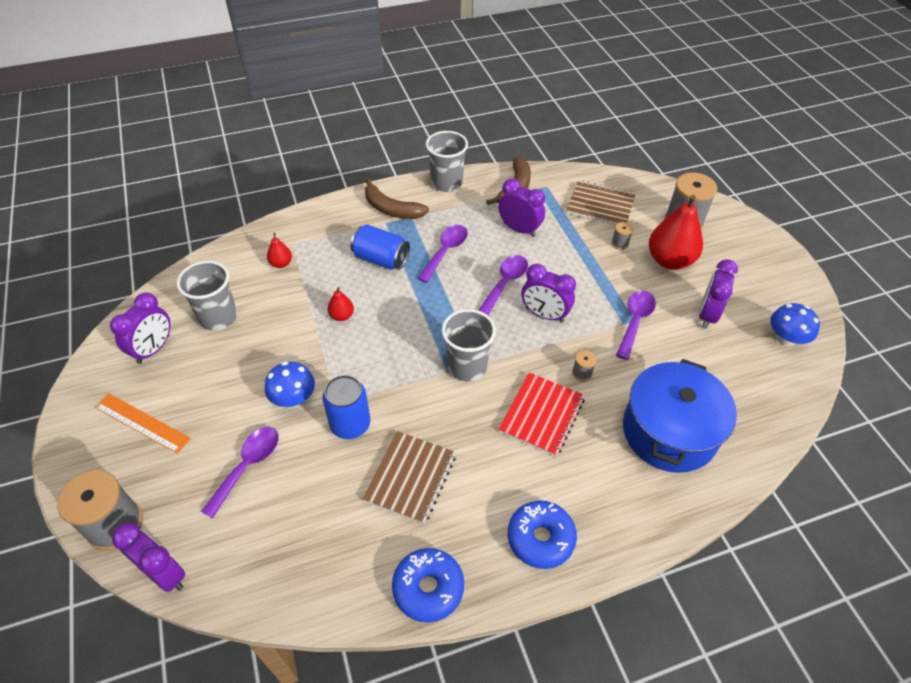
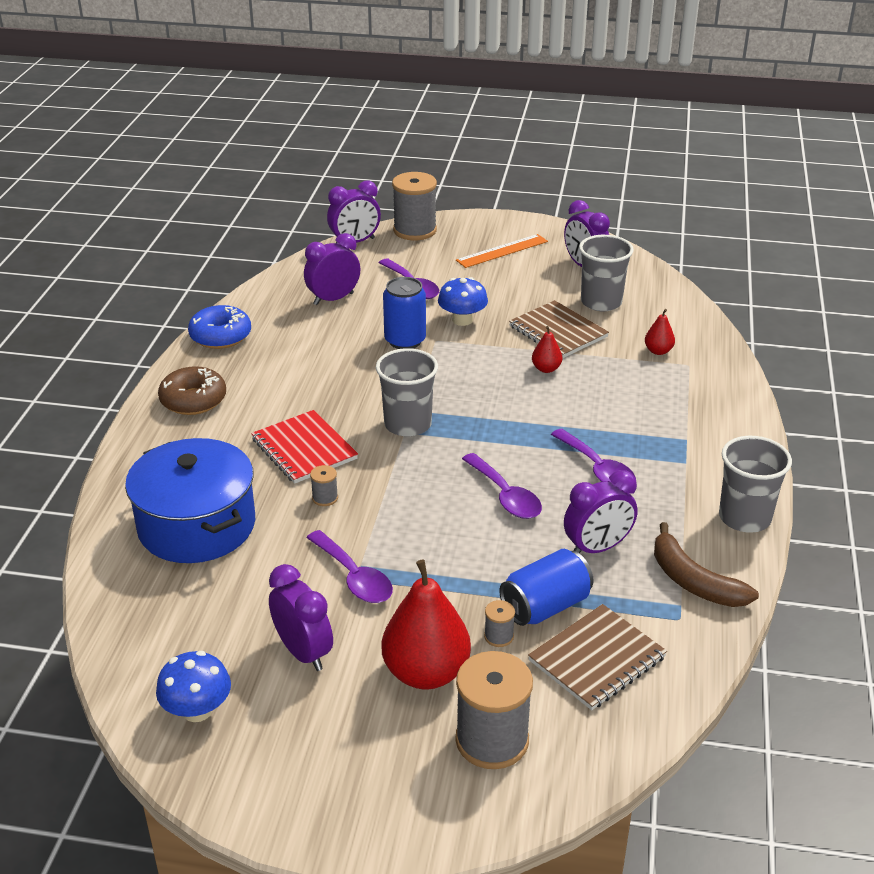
camera: 120 degrees right, 15 degrees down
(381, 259) = (618, 417): blue can -> blue can (545, 606)
(391, 209) = (711, 451): brown banana -> none
(410, 478) = (320, 355): brown notebook -> brown notebook (558, 332)
(540, 538) = (193, 400): blue donut -> brown donut
(544, 315) = (429, 506): purple clock -> purple clock (333, 299)

